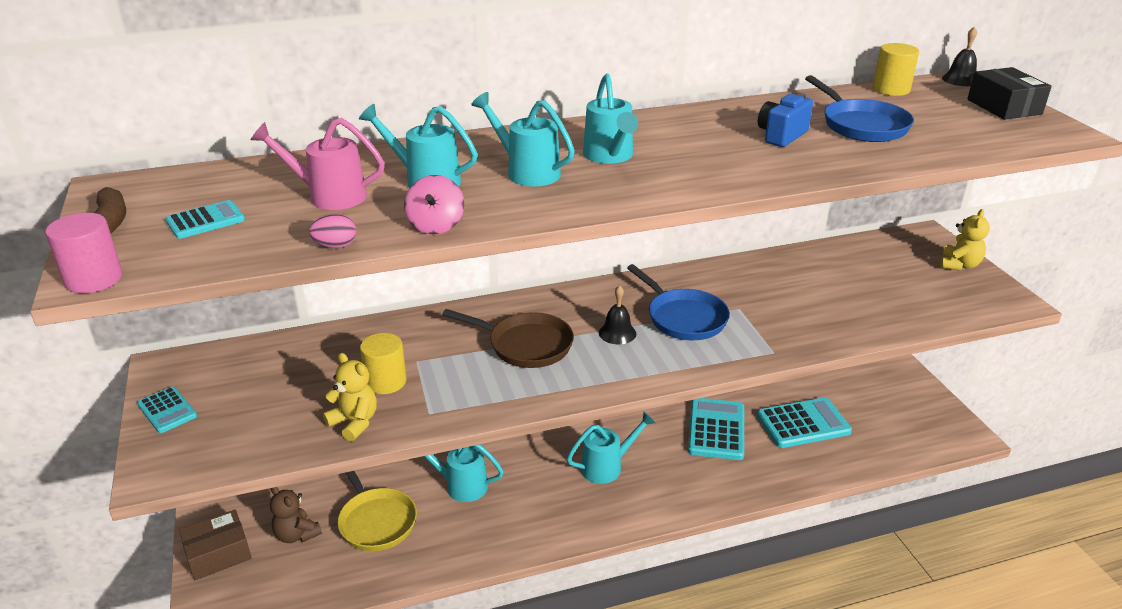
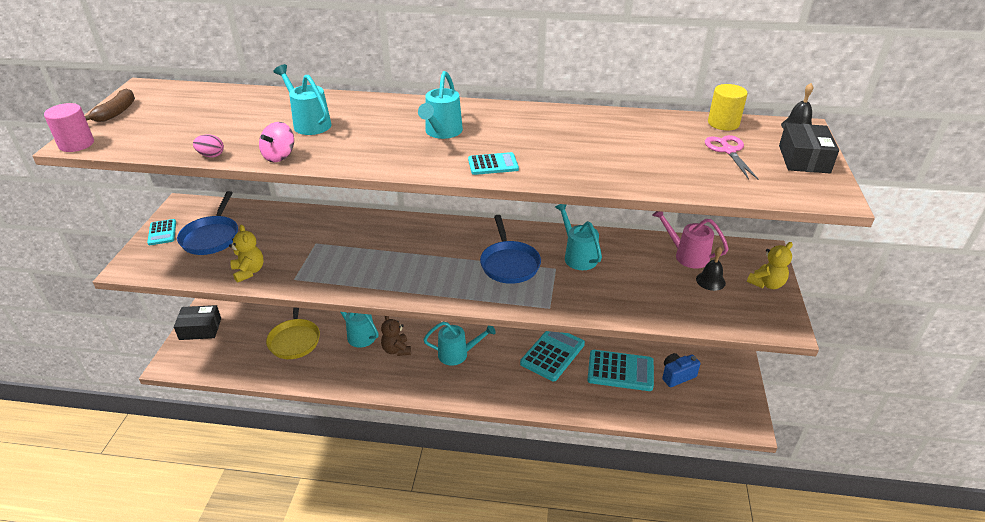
camera: 25 degrees right, 5 degrees up
(205, 221) = (164, 121): turquoise calculator -> turquoise calculator (493, 164)
(218, 554) = (200, 329): brown box -> black box
(296, 535) = (247, 332): brown teddy bear -> brown teddy bear (396, 350)
(329, 196) = (244, 121): pink watering can -> pink watering can (687, 255)
(386, 382) = (287, 251): yellow cylinder -> none
(525, 345) = (388, 252): brown pan -> none
(527, 172) = (376, 131): turquoise watering can -> turquoise watering can (578, 256)
(617, 333) = (454, 261): black bell -> black bell (710, 281)
(781, 136) = (583, 143): blue camera -> blue camera (677, 376)
(861, 125) = (657, 148): blue pan -> blue pan (212, 237)
(929, 113) = (728, 151): none -> pink scissors

